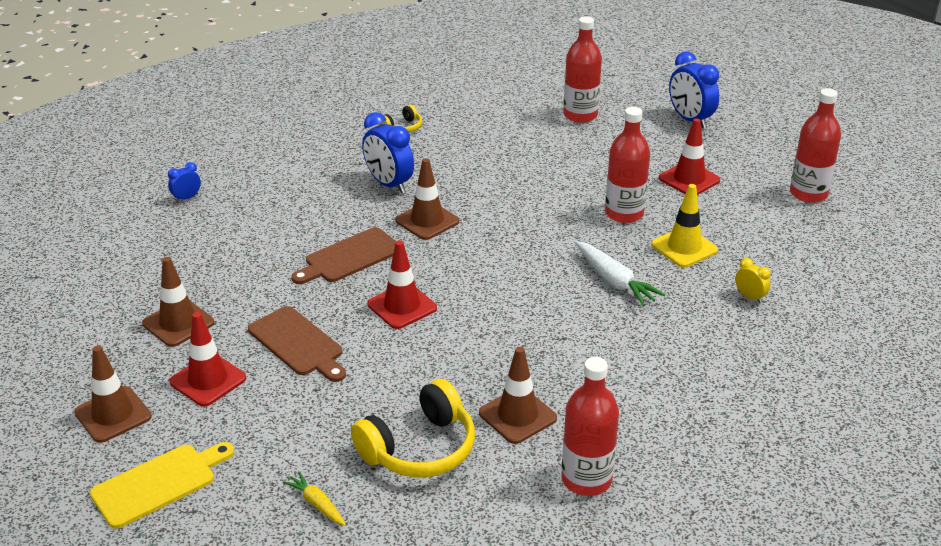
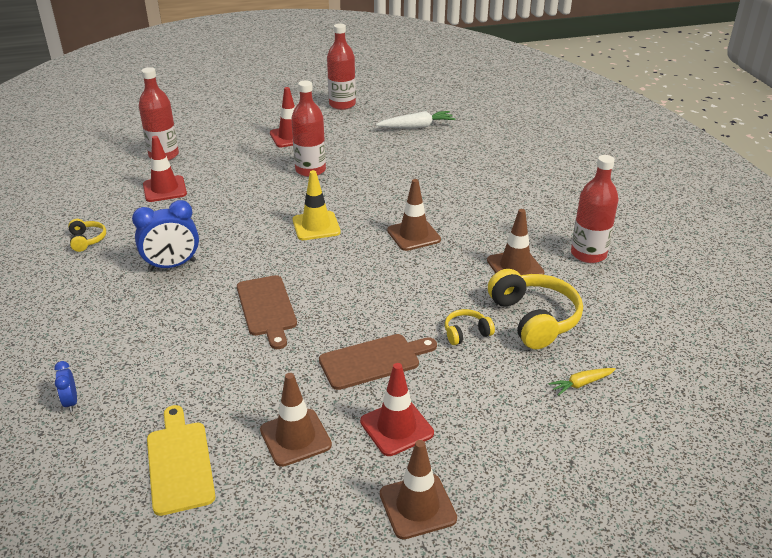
camera: 70 degrees left, 0 degrees up
(159, 483) = (530, 481): yellow cutting board -> yellow cutting board (180, 463)
(369, 399) = (466, 333): none -> yellow headphones
(402, 306) = (356, 293): red traffic cone -> red traffic cone (164, 189)
(427, 221) = (247, 257): brown traffic cone -> brown traffic cone (413, 235)
(614, 281) = (387, 193): white carrot -> white carrot (416, 127)
(684, 247) = (368, 159): yellow traffic cone -> yellow traffic cone (316, 226)
(690, 120) = (217, 117): blue clock -> none
(750, 297) = (435, 152): yellow clock -> none

